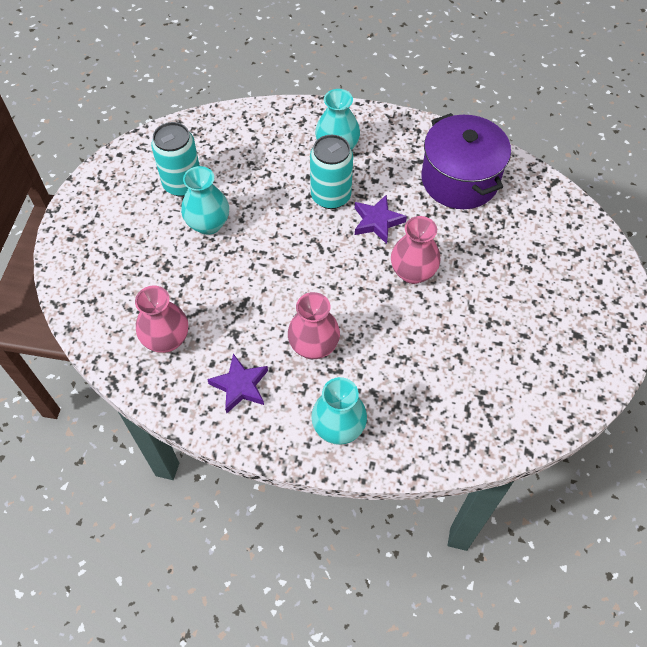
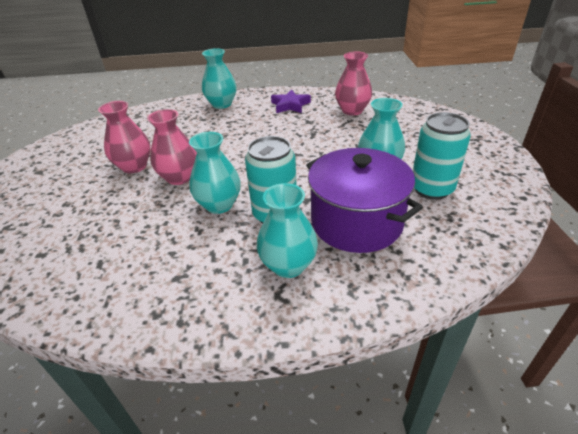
camera: 165 degrees right, 20 degrees down
(314, 346) = (250, 127): pink vase -> pink vase (134, 166)
(377, 221) = (219, 205): purple star -> turquoise vase
(459, 180) = (124, 267): purple pot -> purple pot (356, 222)

